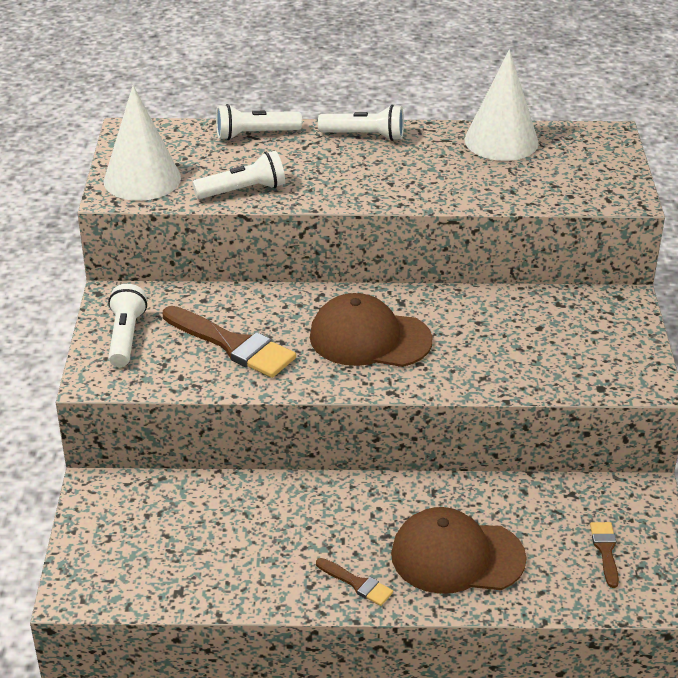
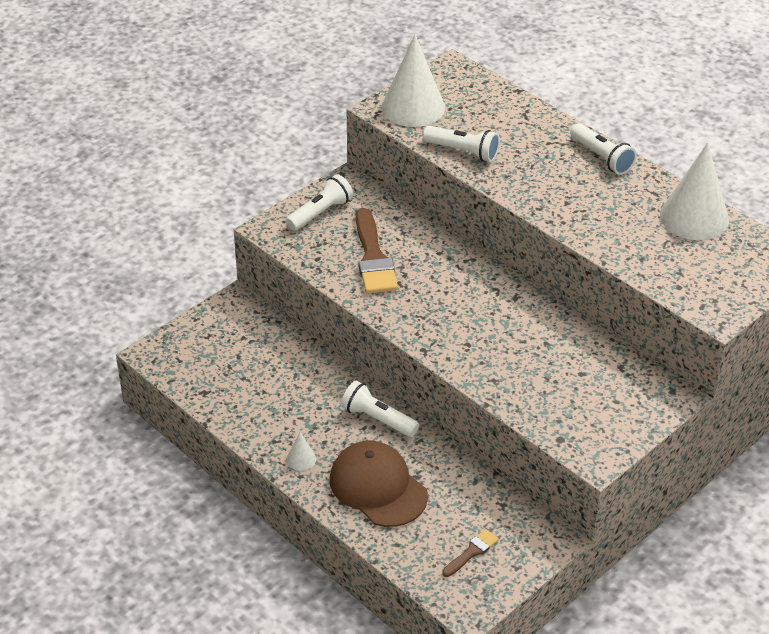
camera: 45 degrees right, 5 degrees up
(255, 134) = (529, 115): white flashlight -> white flashlight (378, 419)
(357, 583) = (301, 459): brown brush -> white cone
(369, 338) = (460, 307): brown cap -> none

